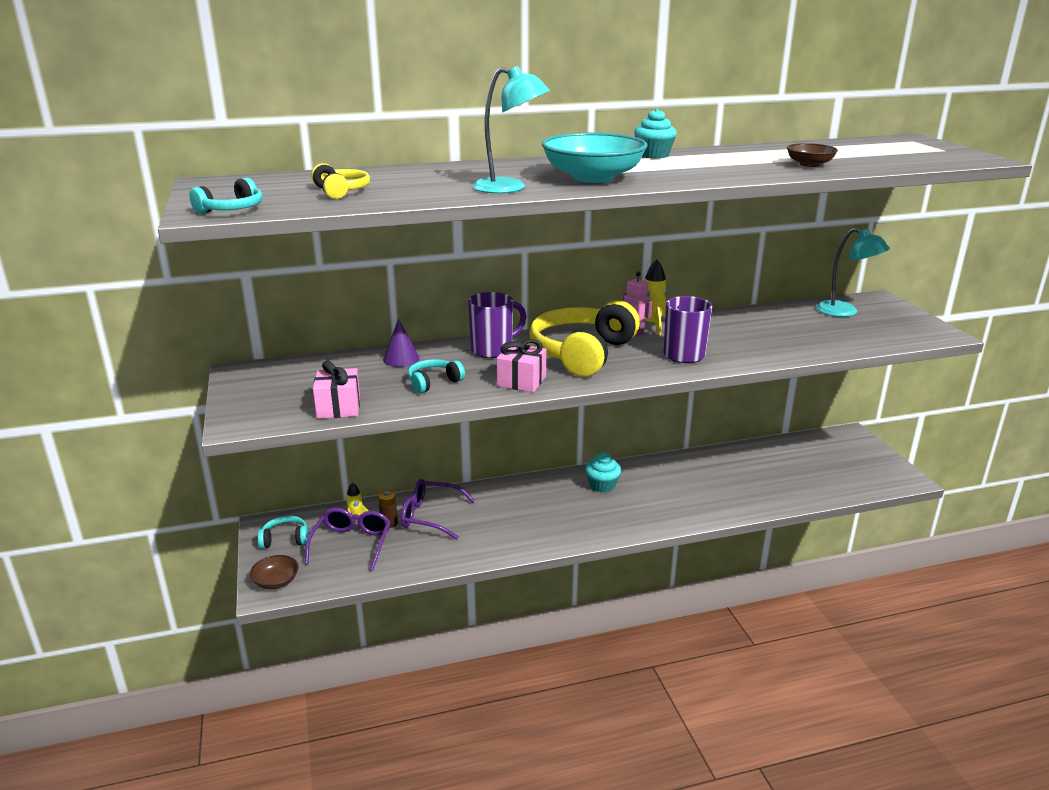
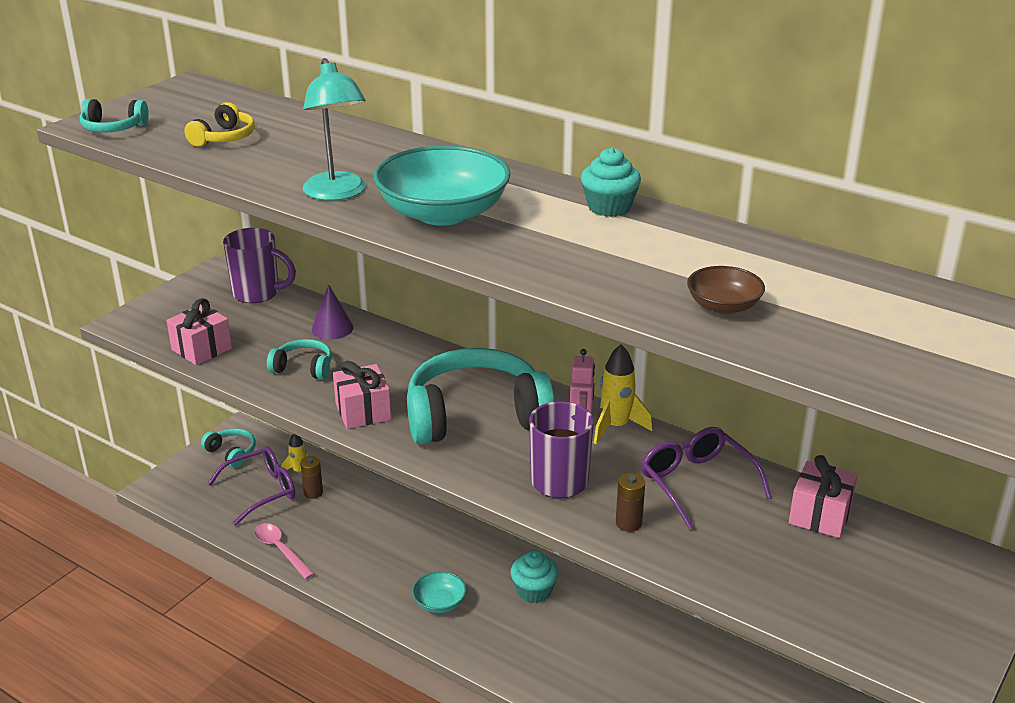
camera: 50 degrees right, 5 degrees up
(276, 581) = (173, 484): brown bowl -> none
(429, 562) = (280, 550): none -> pink spoon
(430, 516) = (350, 510): purple glasses -> purple glasses (697, 483)
(493, 350) = (415, 364): purple mug -> purple mug (258, 293)
(569, 522) = (439, 602): none -> turquoise bowl
(582, 353) = (476, 416): yellow headphones -> turquoise headphones
(747, 353) = (628, 523): none -> brown battery
(795, 313) = (820, 515): none -> pink gift
(845, 312) = (892, 556): turquoise lamp -> none

